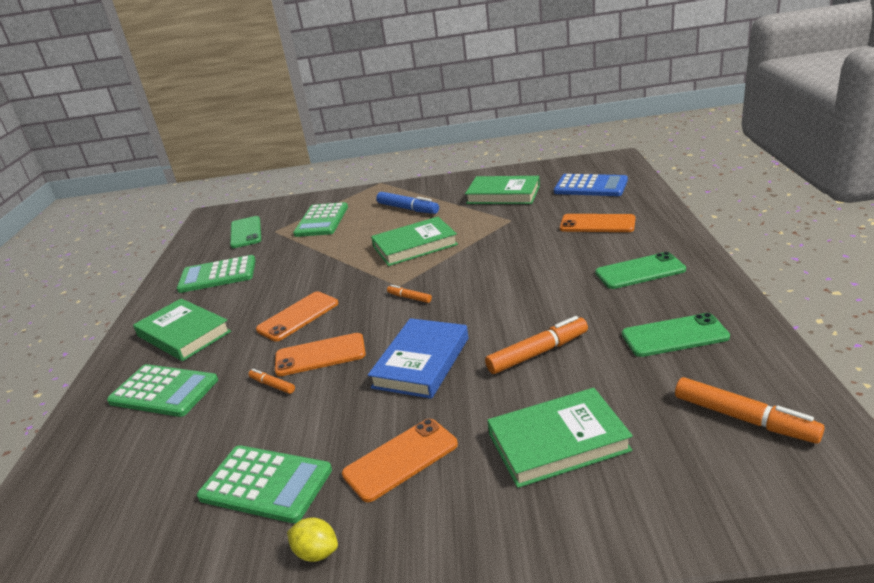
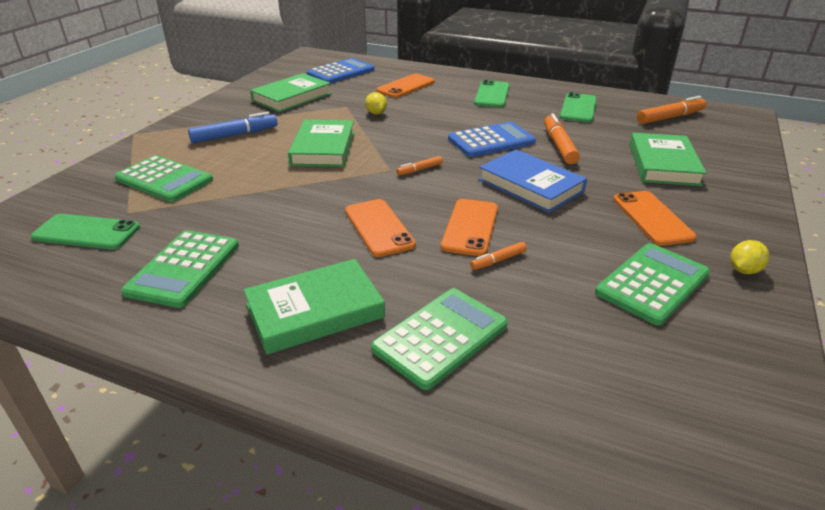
camera: 70 degrees left, 5 degrees up
(508, 310) = (491, 141): none -> blue calculator
(510, 237) = (376, 113): none -> yellow lemon

